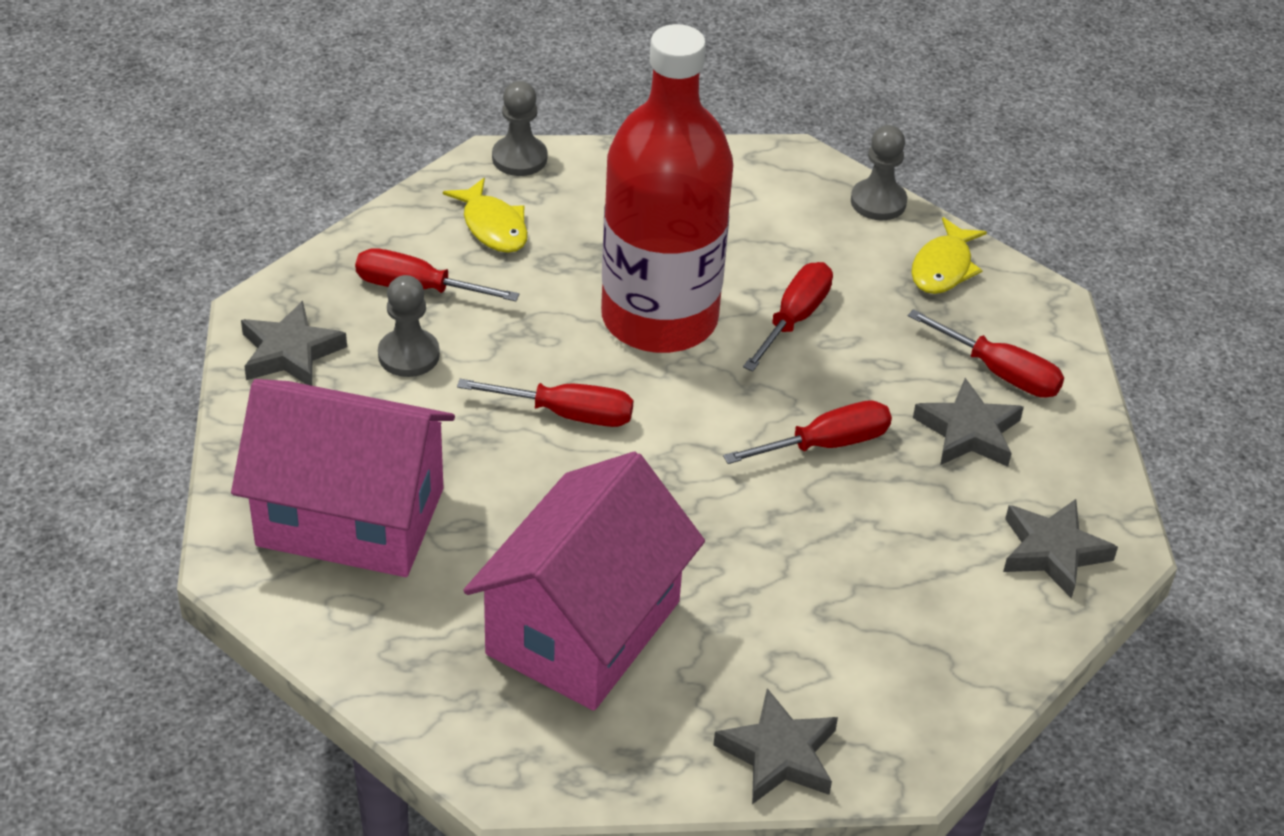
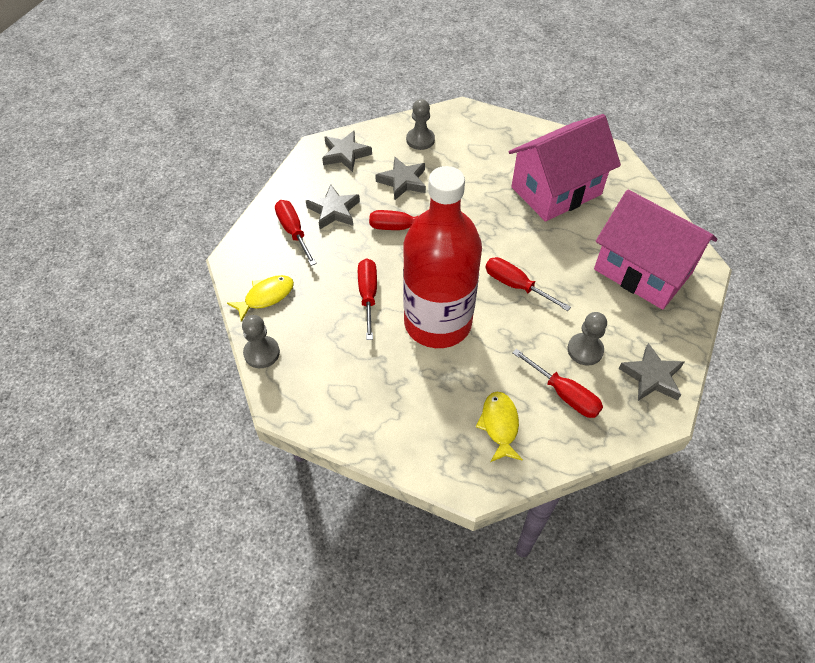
camera: 150 degrees left, 10 degrees up
(519, 158) = (455, 479): grey pawn -> grey pawn (420, 140)
(778, 754) = (505, 127): grey star -> grey star (403, 181)
(794, 319) = (368, 296): red screwdriver -> red screwdriver turned 120 degrees clockwise

